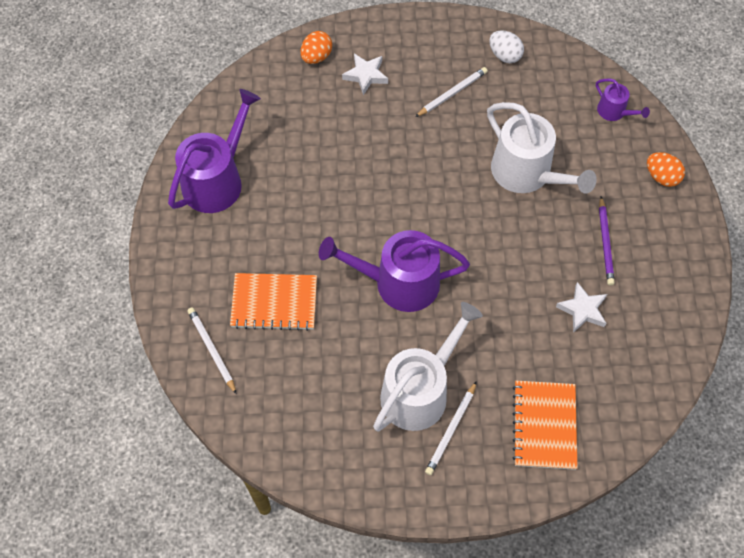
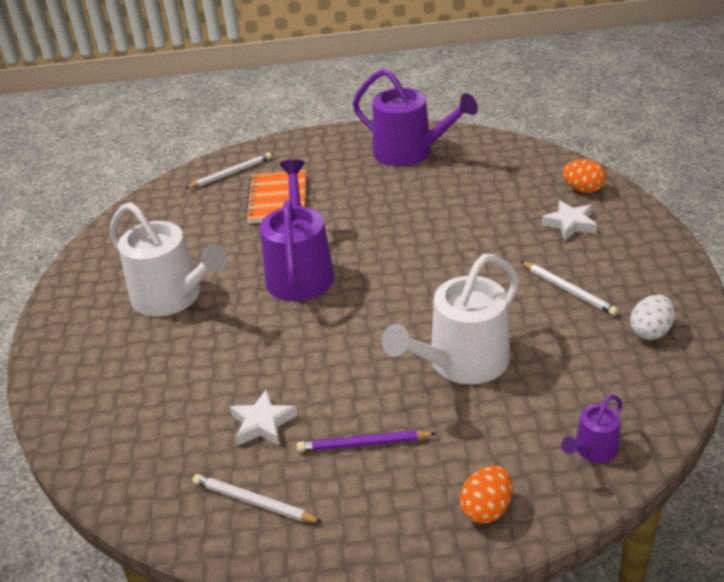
camera: 90 degrees right, 25 degrees down
(451, 430) = (125, 322): white pencil -> white pencil (254, 502)
(544, 425) = (115, 394): orange notebook -> none

